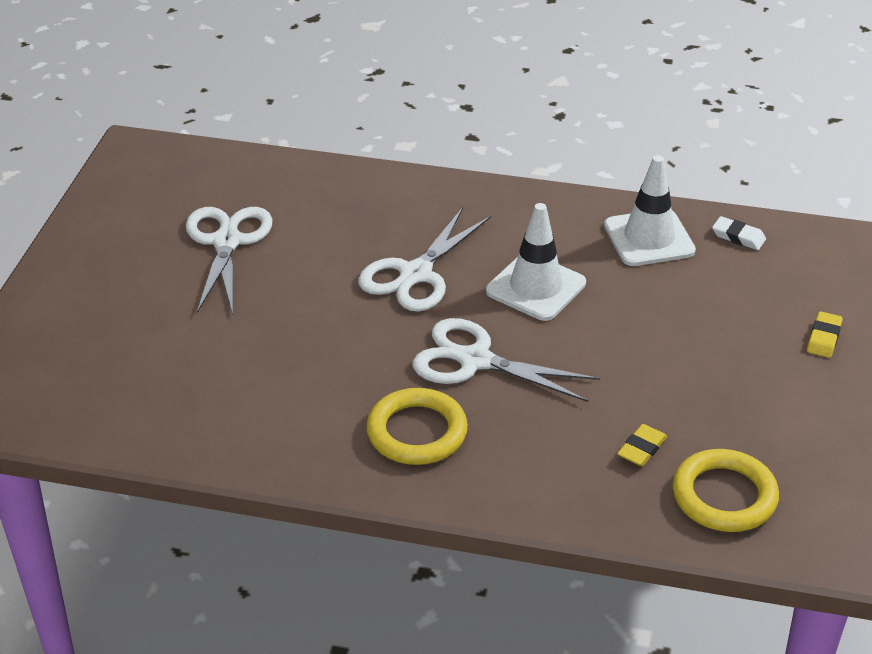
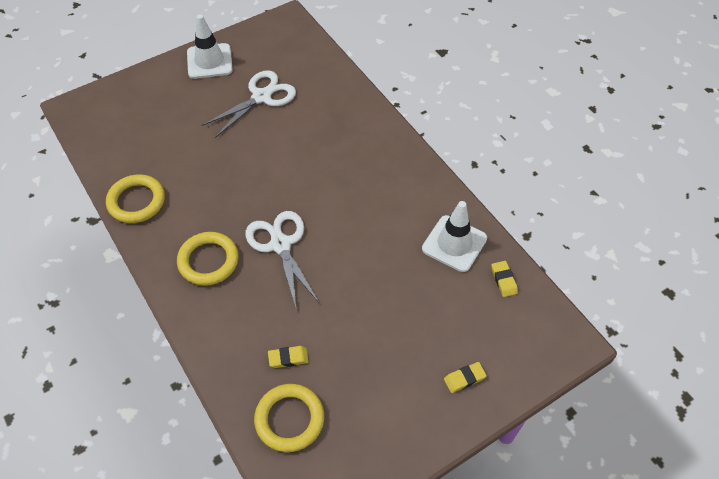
camera: 45 degrees right, 15 degrees up
(231, 441) = (136, 201): none -> yellow ring
(416, 274) = (316, 176): white scissors -> none
(536, 287) = (360, 227): white traffic cone -> white traffic cone (209, 61)
(738, 237) = (504, 280): white eraser -> yellow eraser

